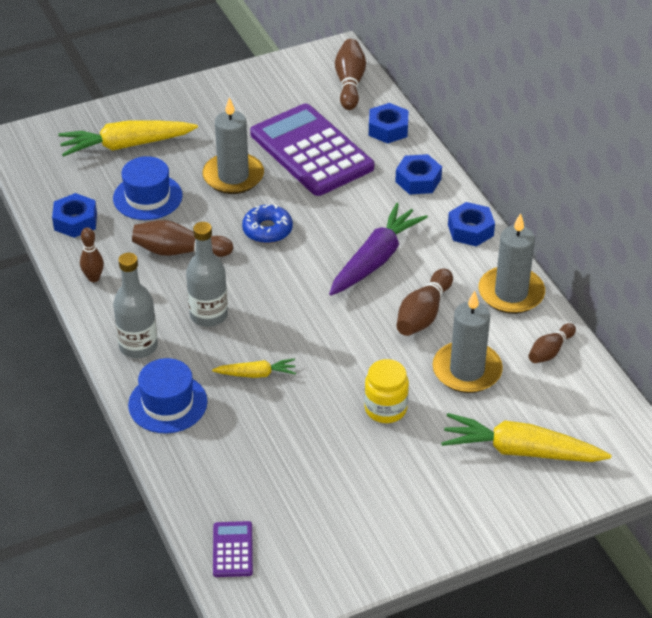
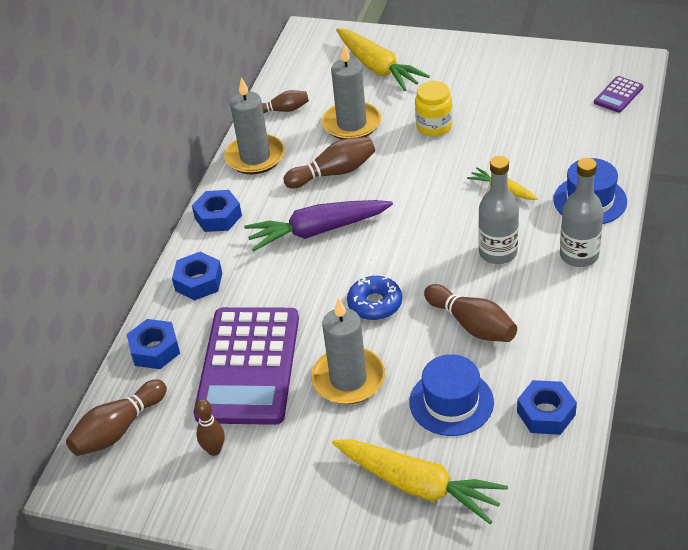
camera: 135 degrees left, 0 degrees up
(93, 278) = (572, 339): brown bowling pin -> brown bowling pin (214, 450)

